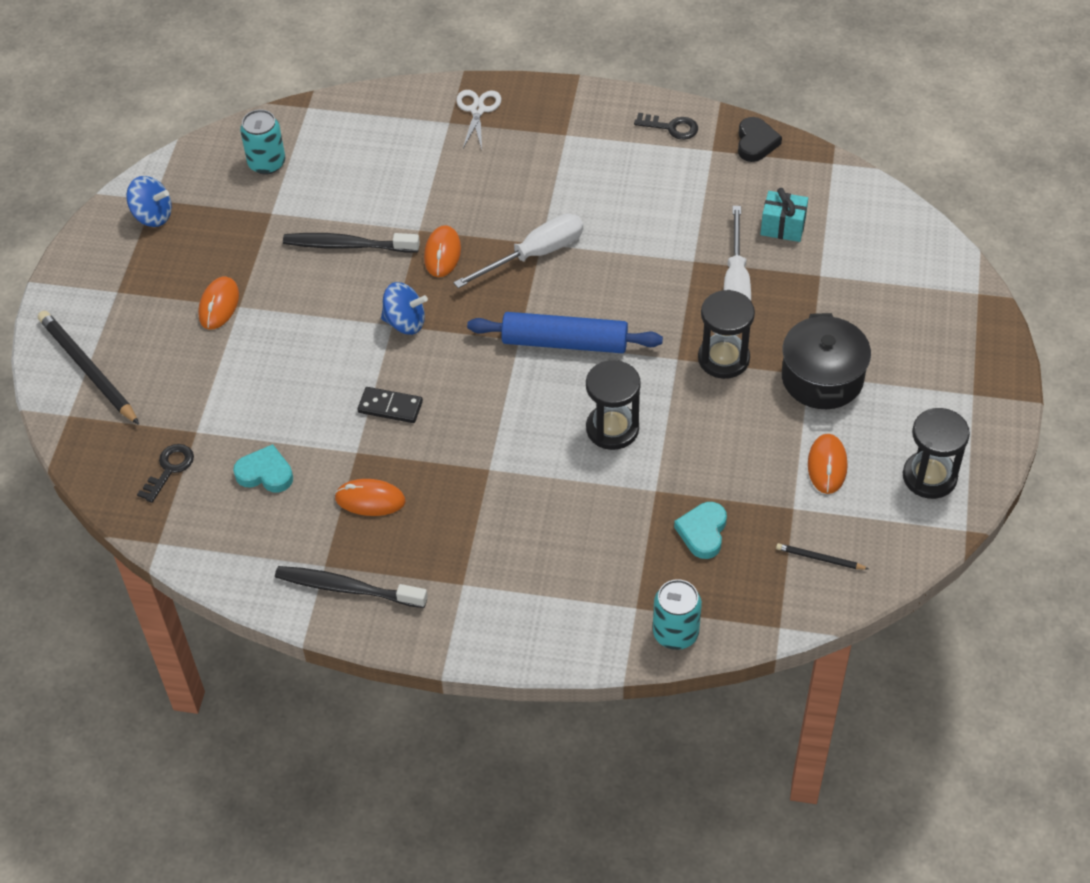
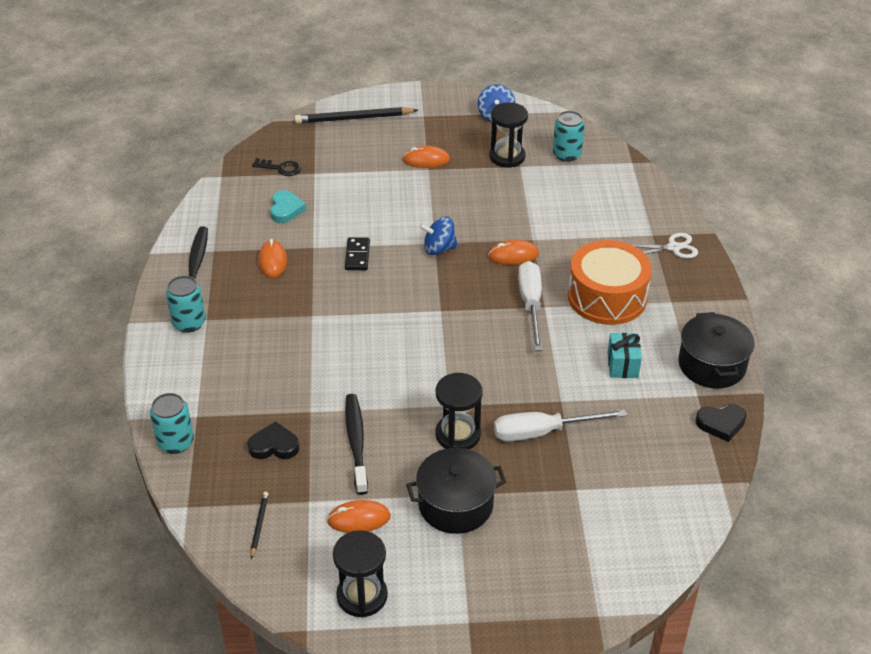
camera: 75 degrees right, 10 degrees down
(88, 370) = (354, 118): black pencil -> black pencil turned 135 degrees counterclockwise
(348, 245) = (503, 207): black toothbrush -> black toothbrush (356, 442)
(405, 322) = (439, 248): blue spinning top -> blue spinning top turned 90 degrees clockwise
(464, 604) = (189, 323): none -> turquoise can
(534, 255) = (531, 304): white screwdriver -> white screwdriver turned 135 degrees counterclockwise
(542, 186) = (607, 297): none -> orange drum
(564, 342) = (445, 336): blue rolling pin -> none
(612, 429) = (366, 377): black hourglass -> black hourglass (507, 157)
(671, 127) = (712, 365): black key -> black pot
(703, 532) = (274, 446): turquoise heart -> black heart
(783, 227) = (624, 455): turquoise gift -> turquoise gift (622, 365)

